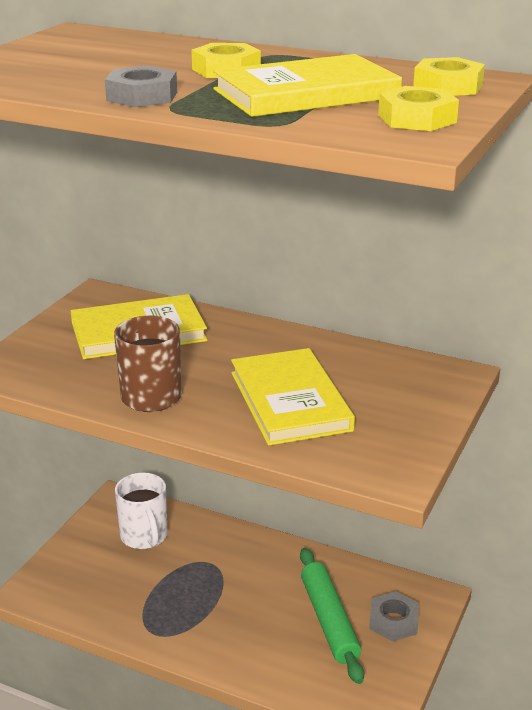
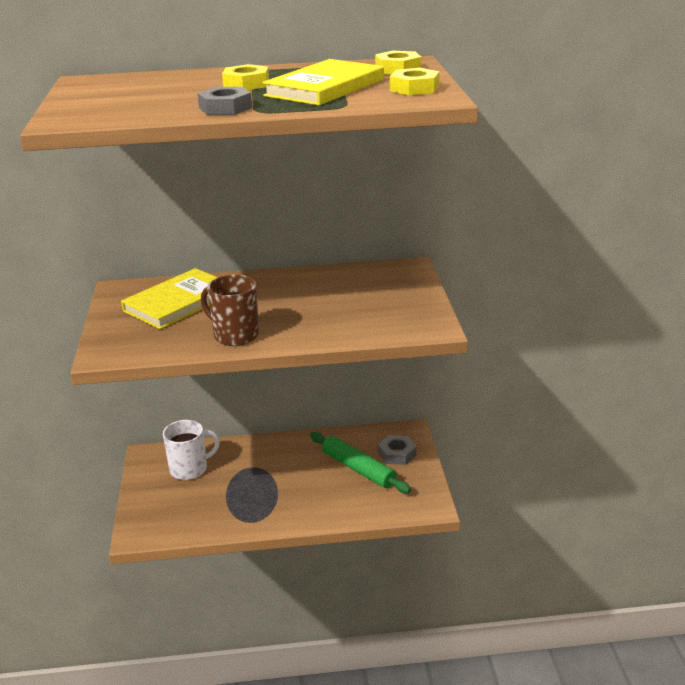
camera: 30 degrees left, 0 degrees up
(144, 536) = (190, 469): white mug -> white mug turned 60 degrees counterclockwise
(290, 401) = (328, 310): yellow book -> none

